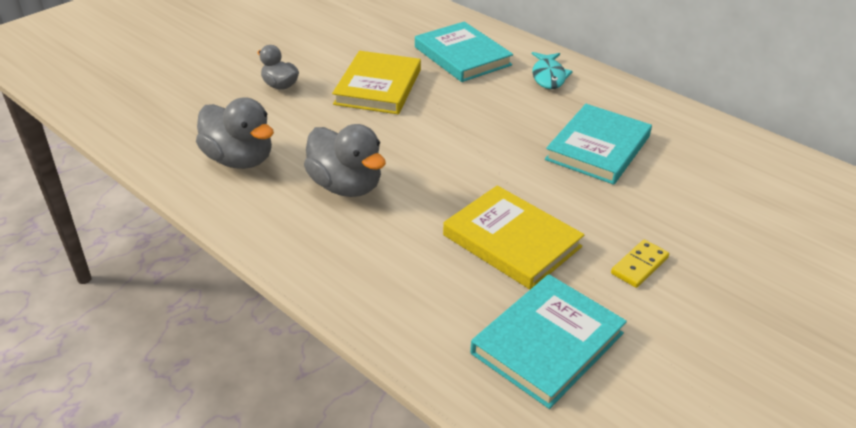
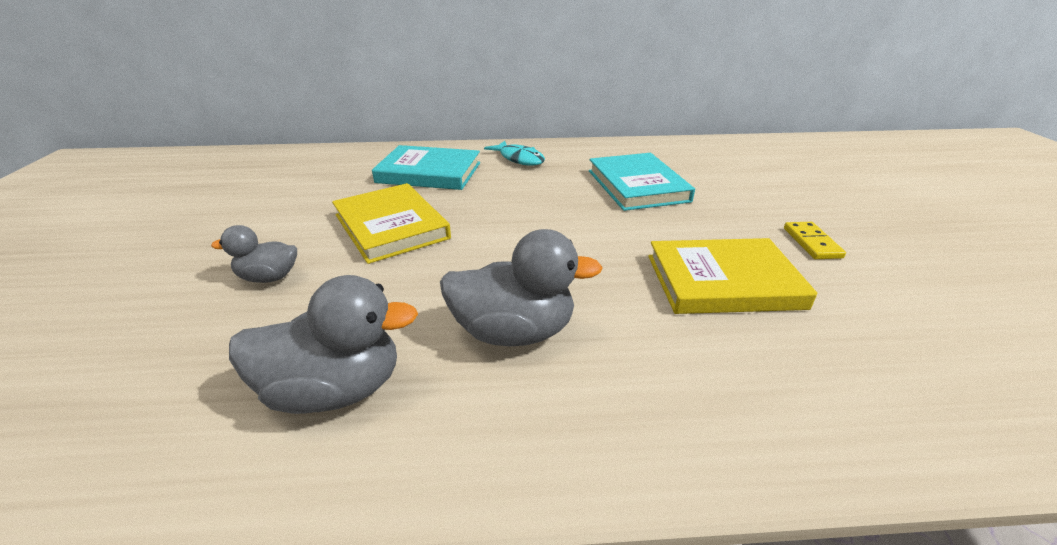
camera: 45 degrees left, 5 degrees down
(547, 343) = (905, 343): turquoise book -> none

